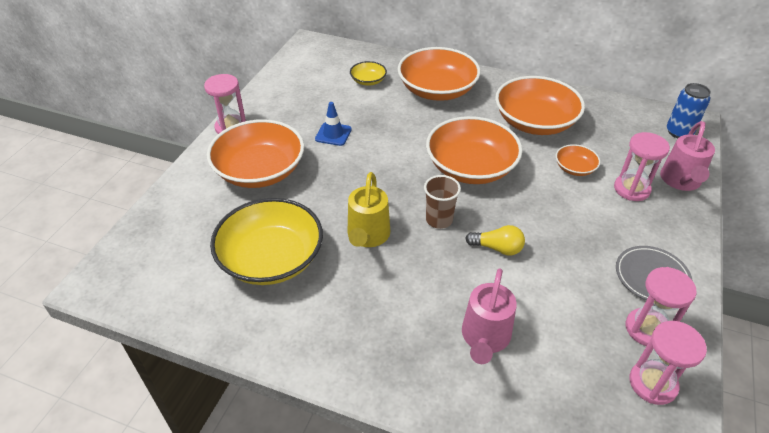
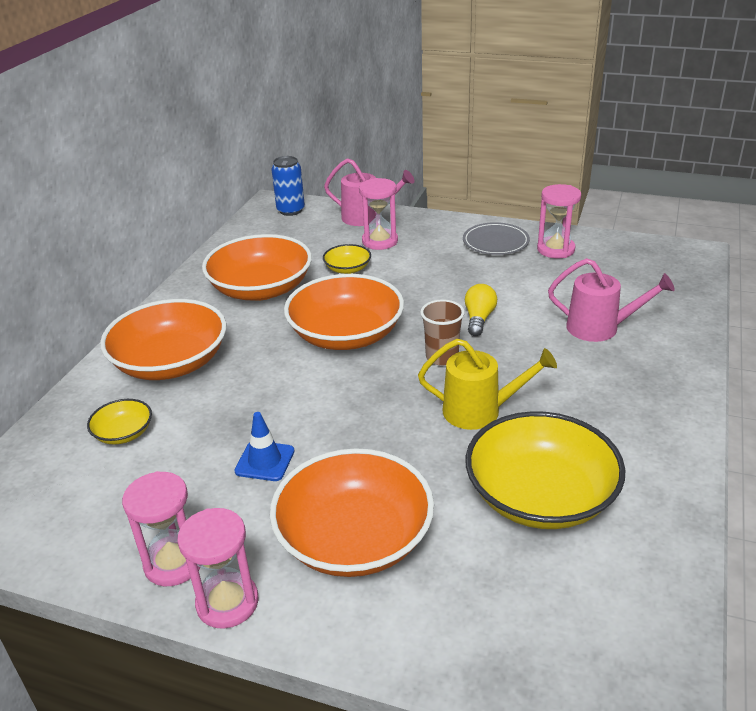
camera: 90 degrees left, 10 degrees down
(574, 168) = (347, 269): orange bowl -> yellow bowl
(652, 383) = (610, 252): pink hourglass -> pink hourglass (174, 563)

